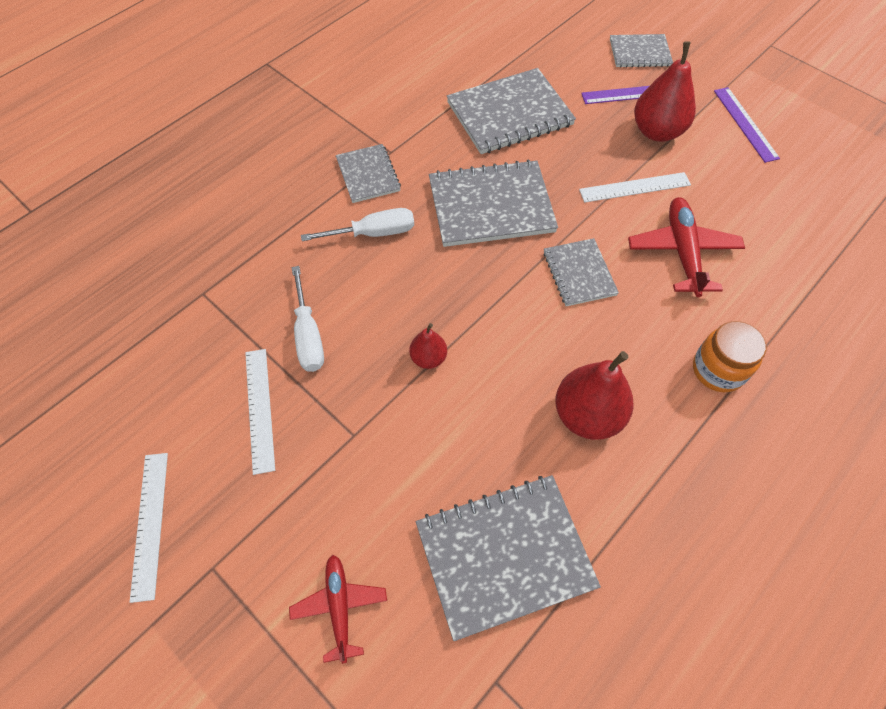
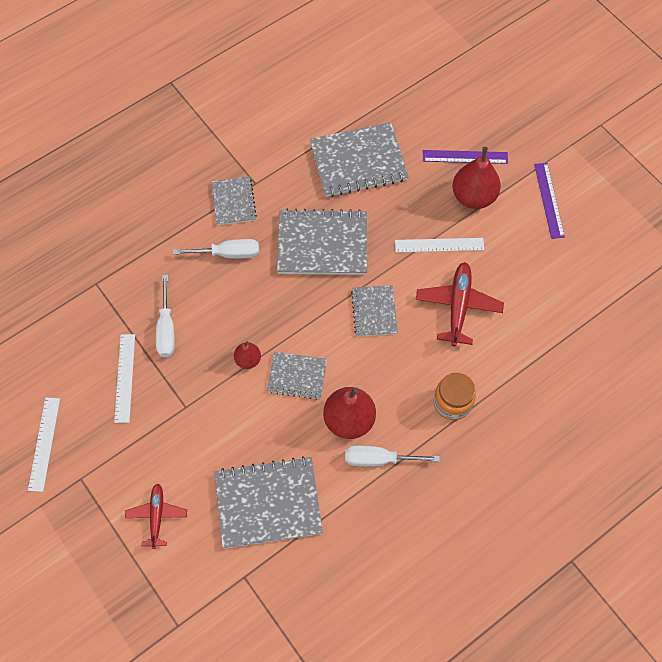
camera: 10 degrees right, 5 degrees up
(639, 53) = (484, 116): grey notebook -> grey notebook (297, 376)
(646, 462) = (379, 459): none -> white screwdriver

